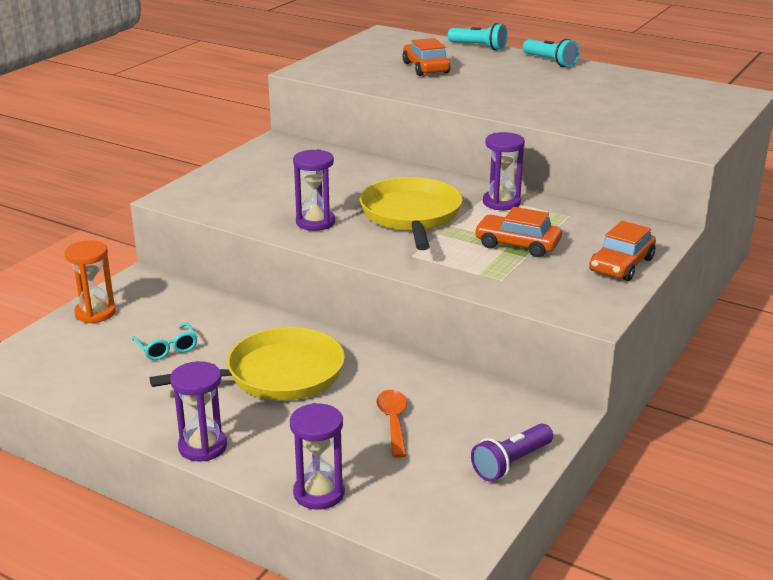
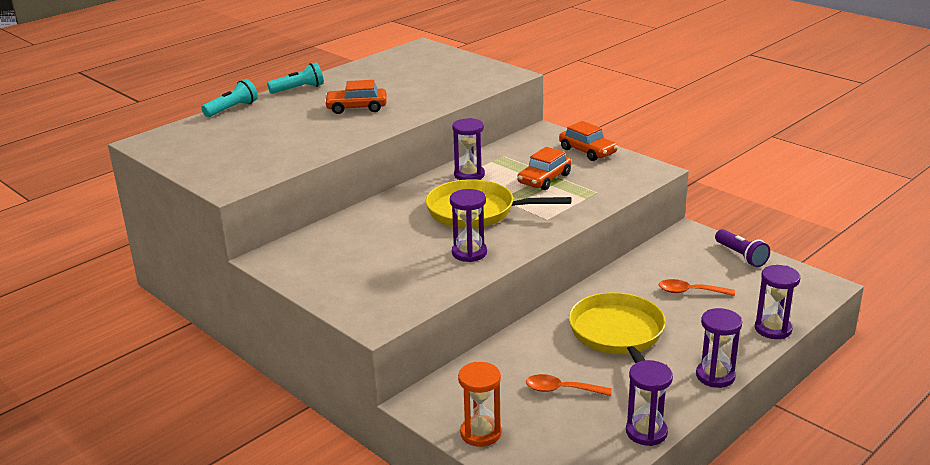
camera: 75 degrees left, 0 degrees up
(94, 404) = (646, 432): none -> purple hourglass
(167, 348) = (562, 390): turquoise glasses -> orange spoon
(425, 68) = (270, 135): orange car -> orange car (356, 108)

